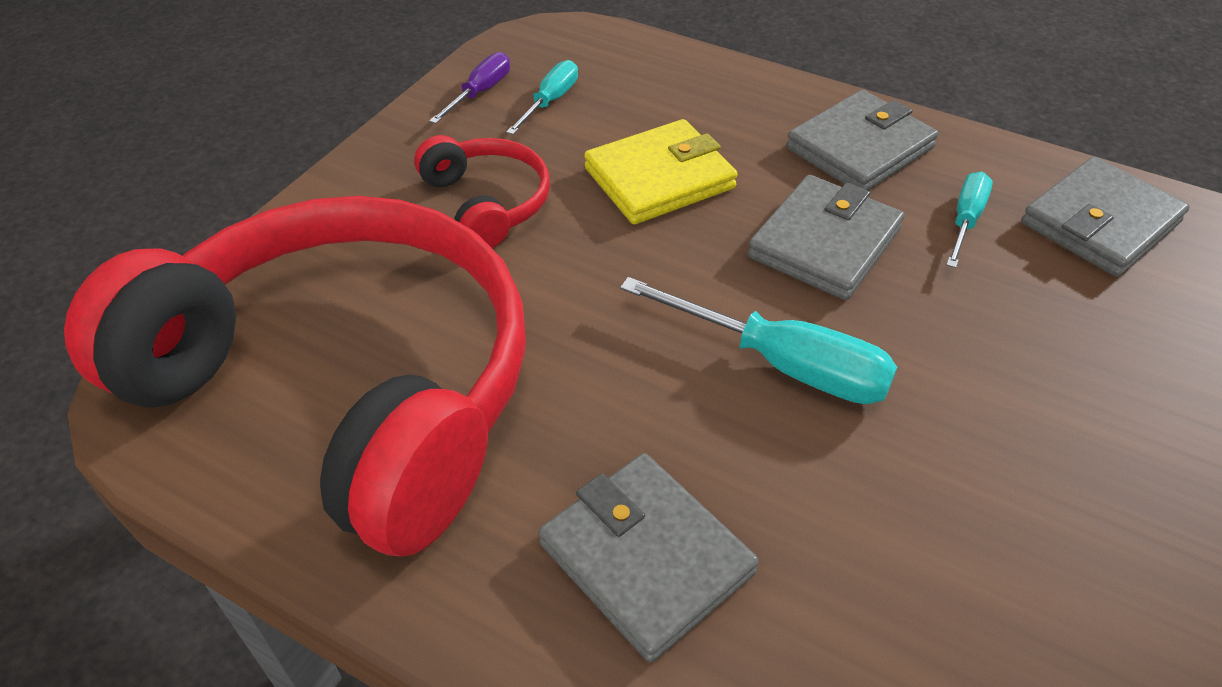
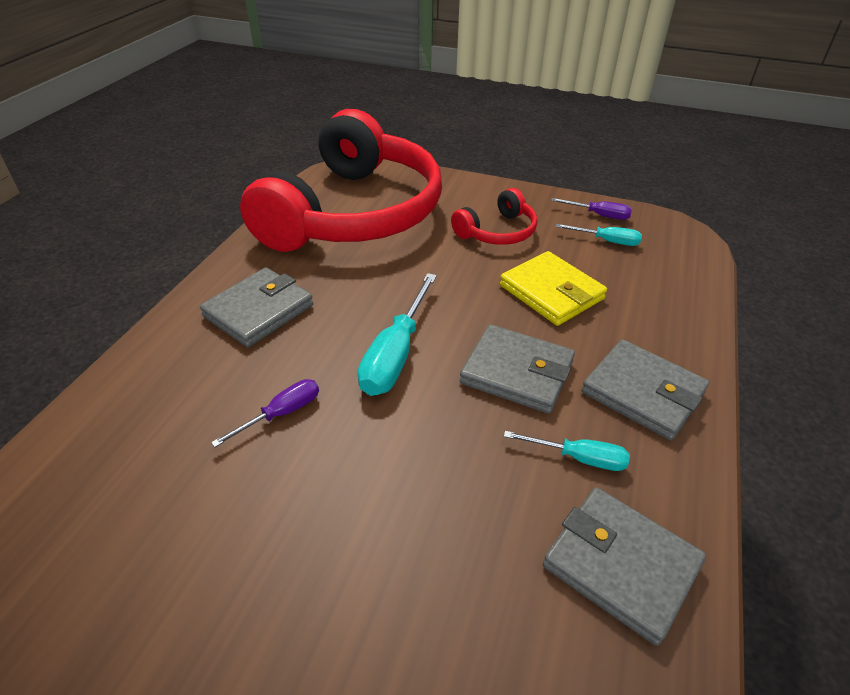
camera: 80 degrees right, 5 degrees down
(915, 519) = (281, 414): none -> purple screwdriver

